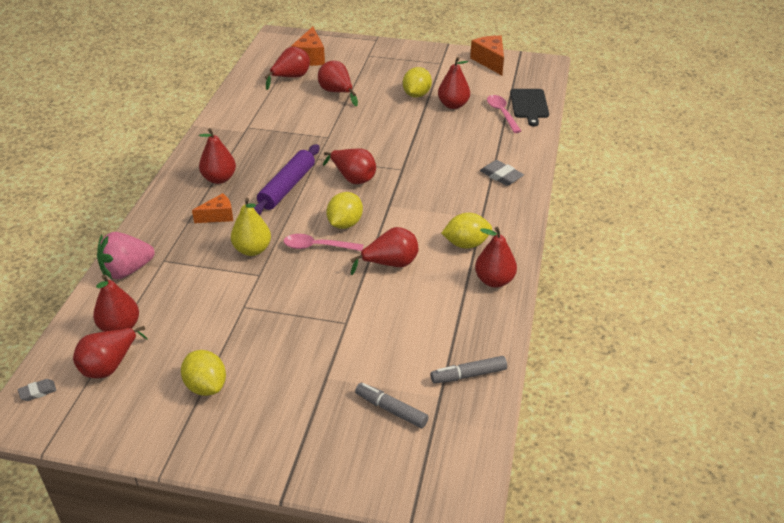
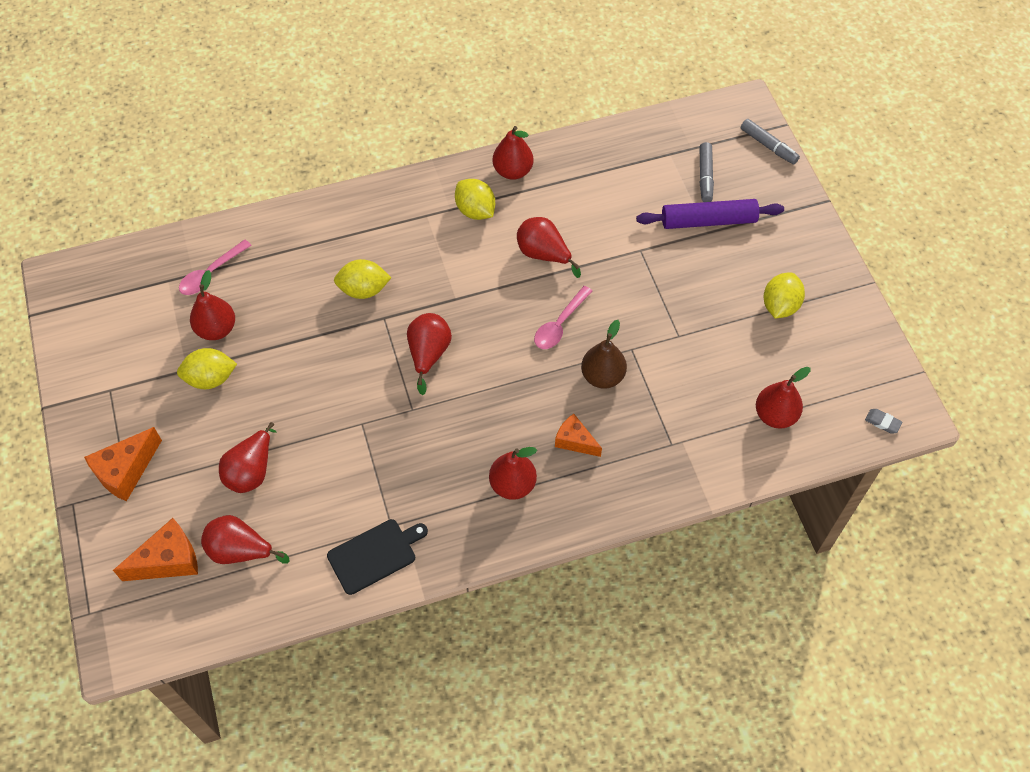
camera: 120 degrees left, 20 degrees up
(110, 366) = (817, 390): red pear -> none
(127, 271) = (708, 466): pink strawberry -> none
(252, 250) = (602, 376): yellow pear -> brown pear
(287, 187) = (484, 407): purple rolling pin -> purple rolling pin (708, 221)
(317, 247) = (560, 324): pink spoon -> pink spoon turned 60 degrees clockwise
(345, 224) = (510, 320): yellow lemon -> yellow lemon (364, 290)
(468, 375) = (635, 145): grey marker -> grey marker (768, 146)
(490, 61) = (79, 336): orange cheese -> orange cheese (126, 471)
(501, 176) = (343, 226): grey eraser -> none
(529, 105) = (177, 255): black cutting board -> black cutting board (375, 555)

